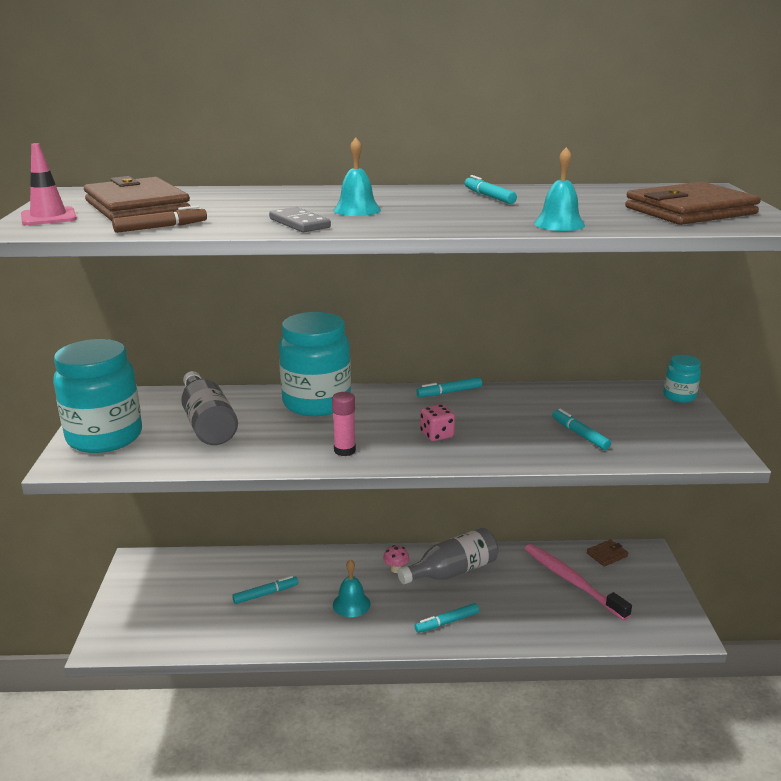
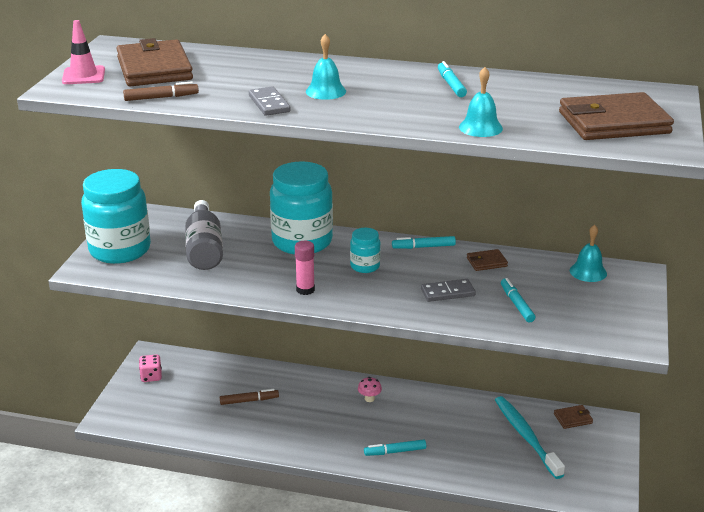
camera: 15 degrees right, 5 degrees up
(266, 594) = (249, 401): turquoise marker -> brown marker
(351, 604) = (318, 422): turquoise bell -> turquoise bell (588, 272)
(437, 435) = (390, 287): pink dice -> pink dice (151, 376)
(452, 571) = (419, 409): grey bottle -> none
(501, 432) = (447, 292): none -> grey domino
(522, 398) = (486, 262): none -> brown wallet
(571, 581) = (526, 436): pink toothbrush -> turquoise toothbrush
(679, 396) = (637, 280): turquoise jar -> turquoise jar (365, 266)

